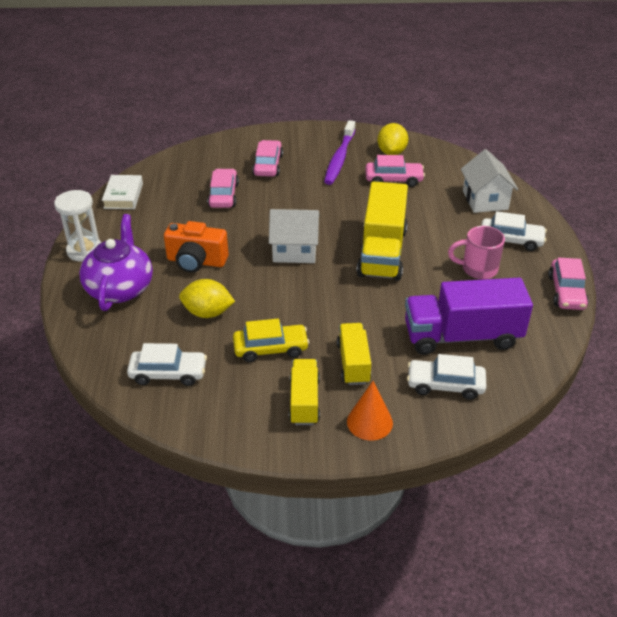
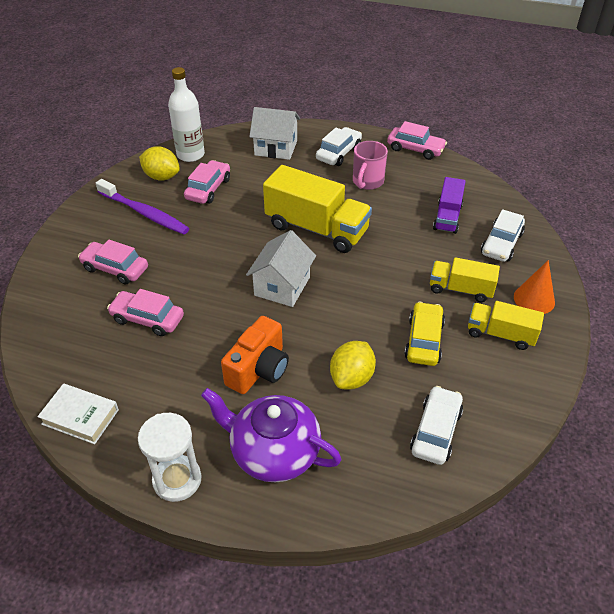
camera: 70 degrees left, 5 degrees up
(433, 157) = (190, 155): none -> white bottle
(462, 336) = (447, 217): purple truck -> purple truck, size x0.57

